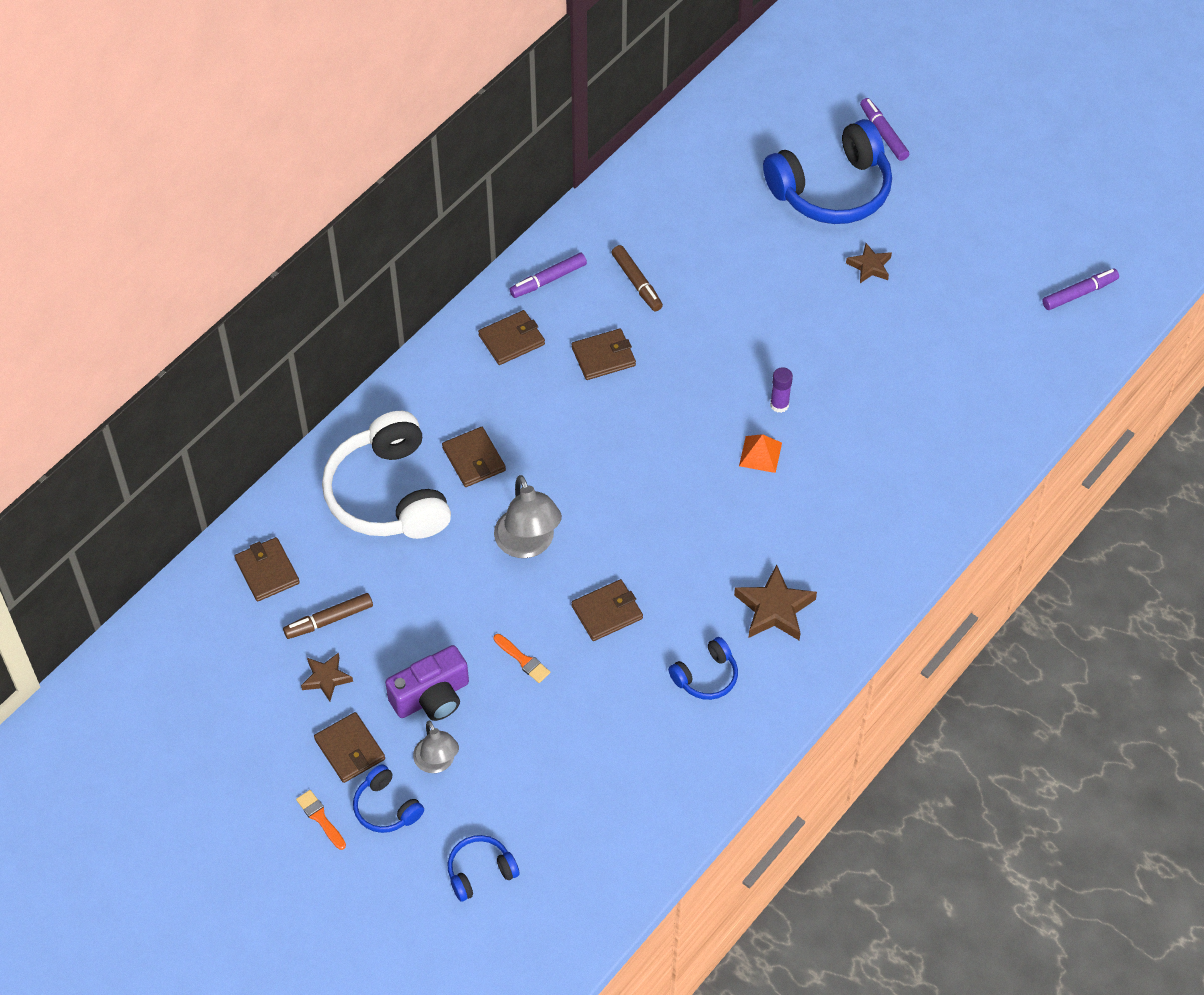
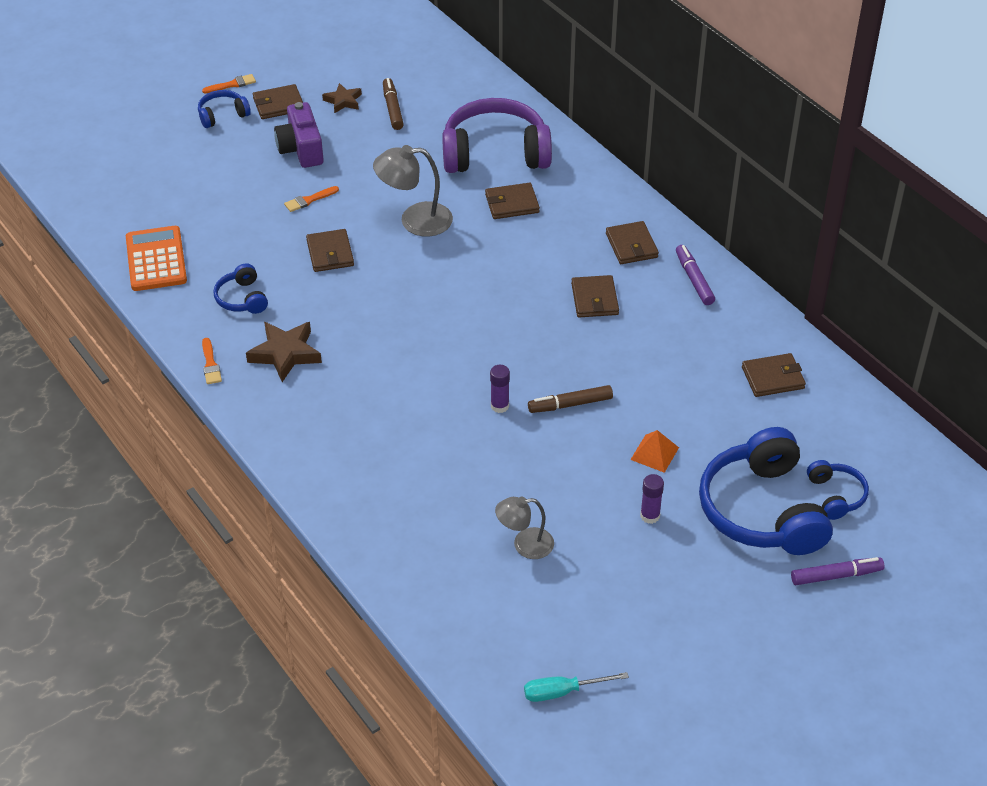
camera: 105 degrees right, 10 degrees down
(267, 571) = (449, 85): brown wallet -> brown wallet (773, 378)
(388, 494) = (495, 153): white headphones -> purple headphones
(437, 763) = (245, 144): grey lamp -> grey lamp (525, 545)
(480, 872) = (146, 151): blue headphones -> blue headphones (836, 495)
(637, 282) = (675, 337): brown marker -> brown marker (570, 404)
(672, 787) = (156, 259): none -> orange calculator
(760, 454) = (449, 380): orange pyramid -> orange pyramid (654, 453)
(814, 674) = (210, 364): none -> orange brush
(870, 266) = (650, 516): brown star -> purple glue stick
(1079, 293) = (562, 692): purple marker -> turquoise screwdriver

